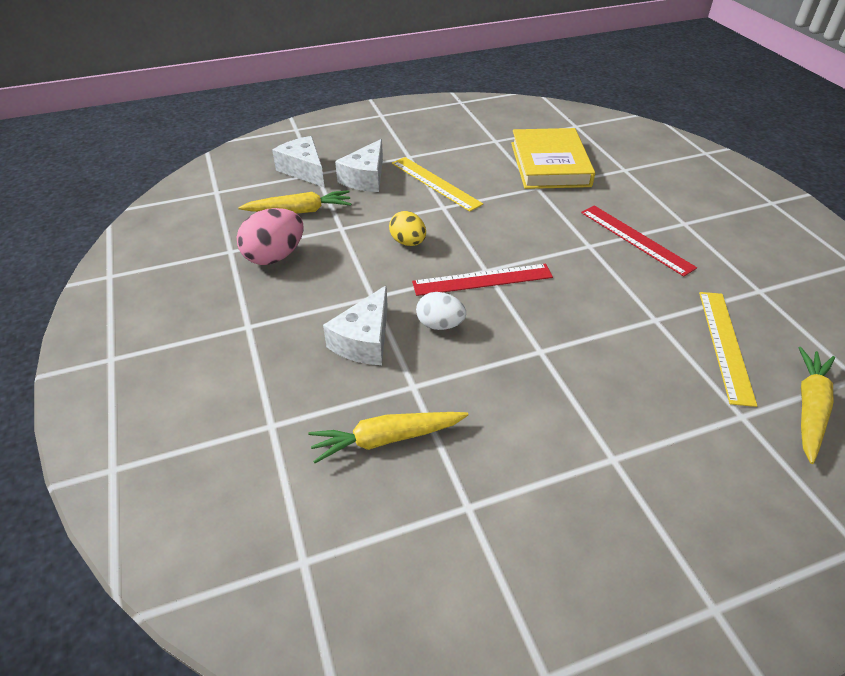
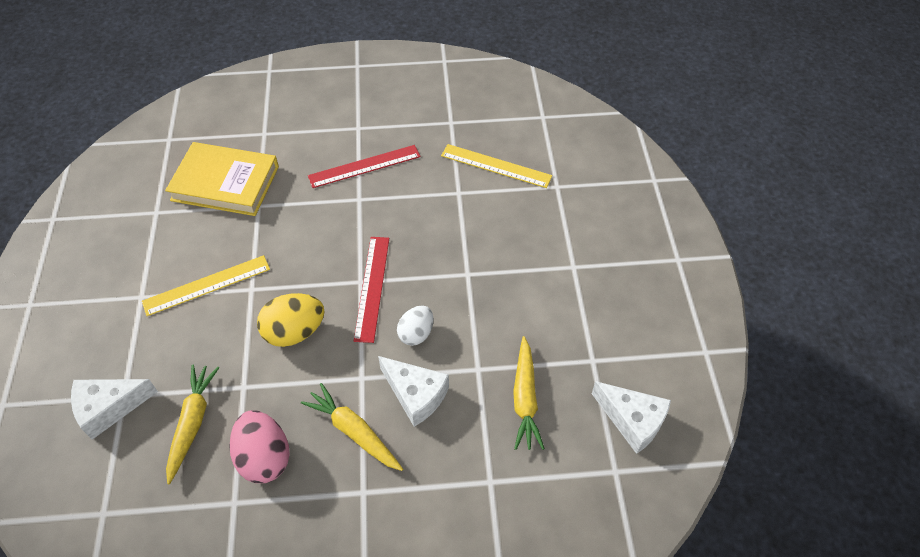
camera: 75 degrees left, 10 degrees up
(365, 178) = (162, 347): white cheese -> white cheese (632, 420)
(408, 242) = (294, 332): yellow egg -> yellow egg, size x1.53
(809, 408) = (560, 151): yellow carrot -> yellow carrot (354, 432)

